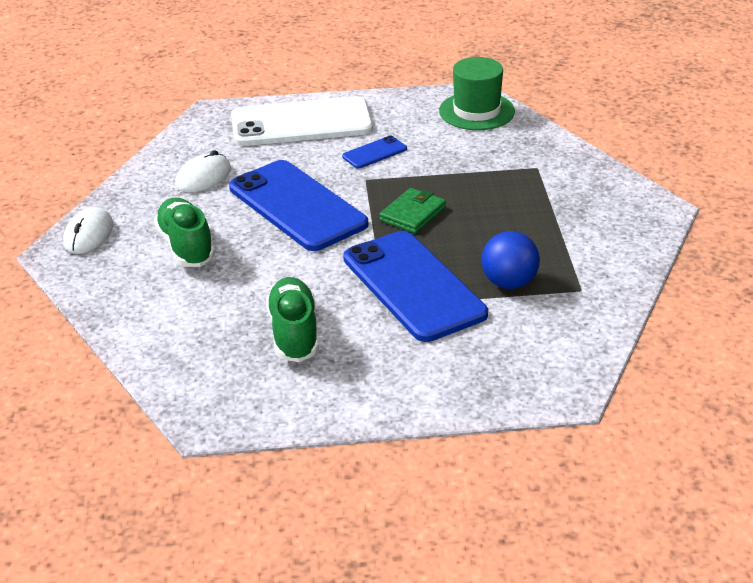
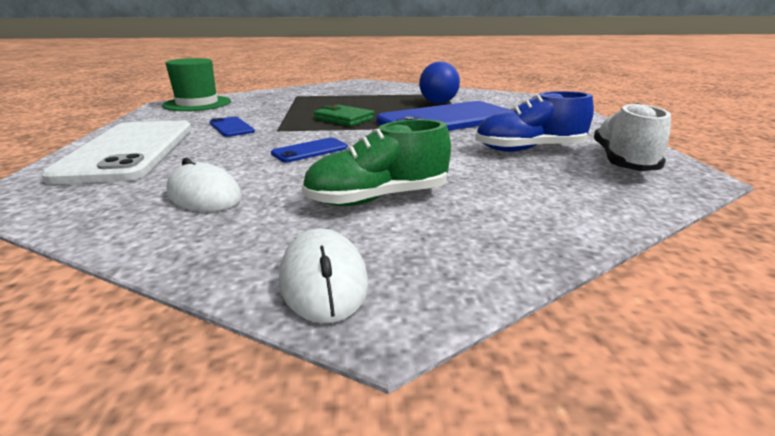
camera: 90 degrees left, 10 degrees down
(88, 234) = (323, 280): white mouse -> white mouse turned 60 degrees clockwise
(251, 388) = (623, 162): none -> white shoe
(294, 333) = (529, 149): green shoe -> blue shoe
(297, 206) = (310, 150): blue phone -> blue phone, size x0.43

